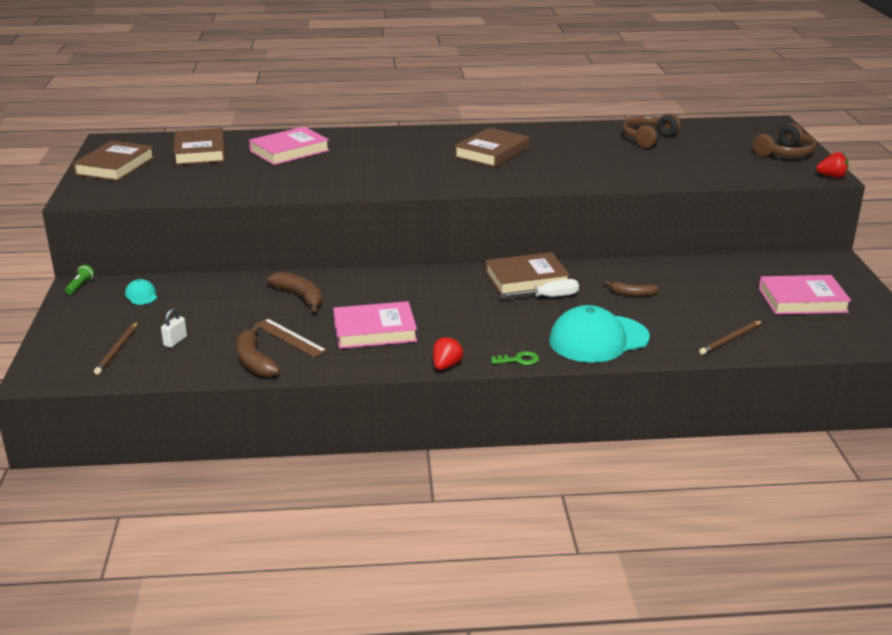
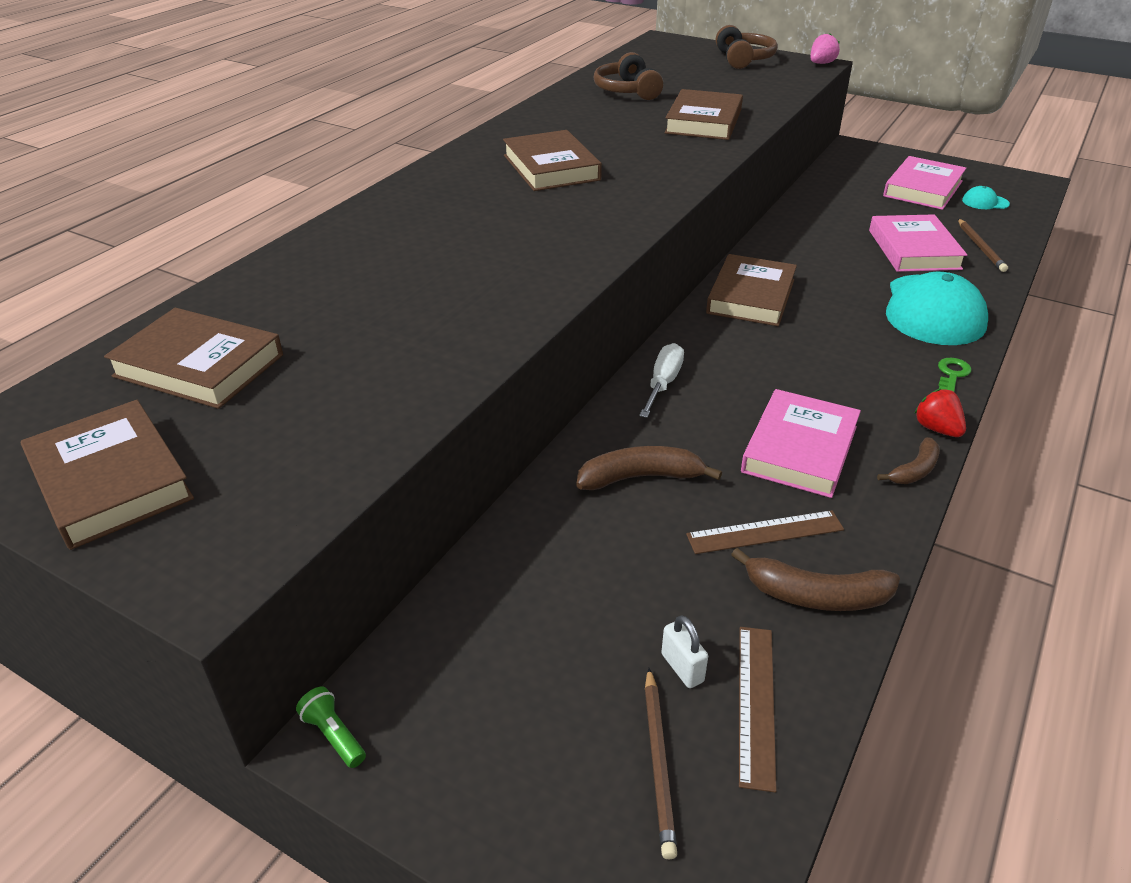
camera: 55 degrees left, 10 degrees up
(117, 350) = (659, 762): brown pencil -> brown pencil turned 45 degrees clockwise
(141, 295) = (464, 655): turquoise cap -> turquoise cap (985, 202)
(168, 363) = (756, 703): none -> brown ruler
(289, 151) = (330, 288): pink book -> pink book (914, 249)
(548, 297) = (809, 300): white screwdriver -> white screwdriver (663, 383)
(632, 294) = (842, 254): brown banana -> brown banana (914, 470)
(635, 169) = (703, 121): none -> brown book
(832, 177) = (821, 63): red strawberry -> pink strawberry

